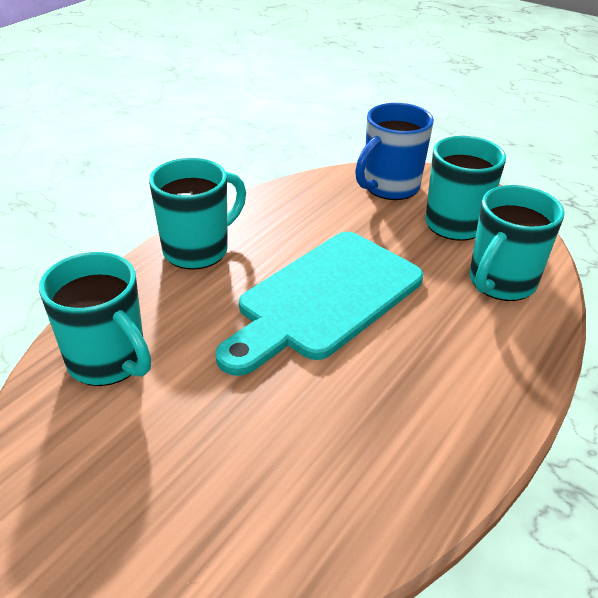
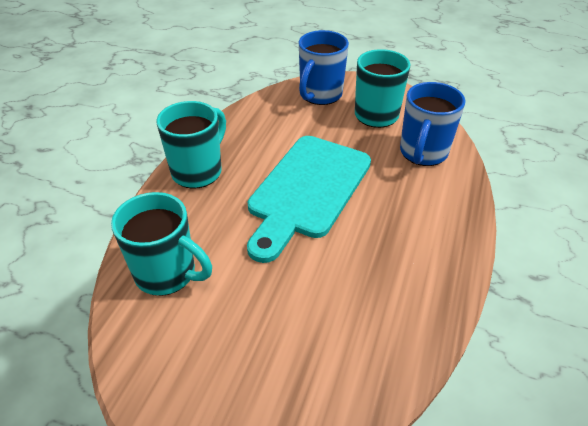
camera: 15 degrees left, 5 degrees up
(500, 283) = (423, 153): turquoise mug -> blue mug

